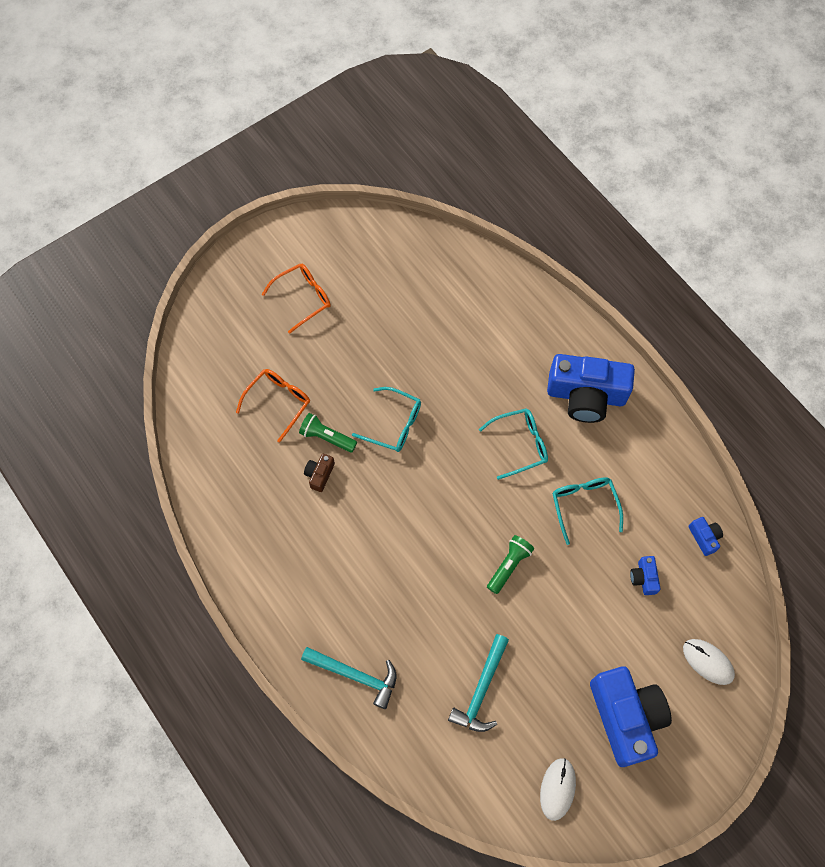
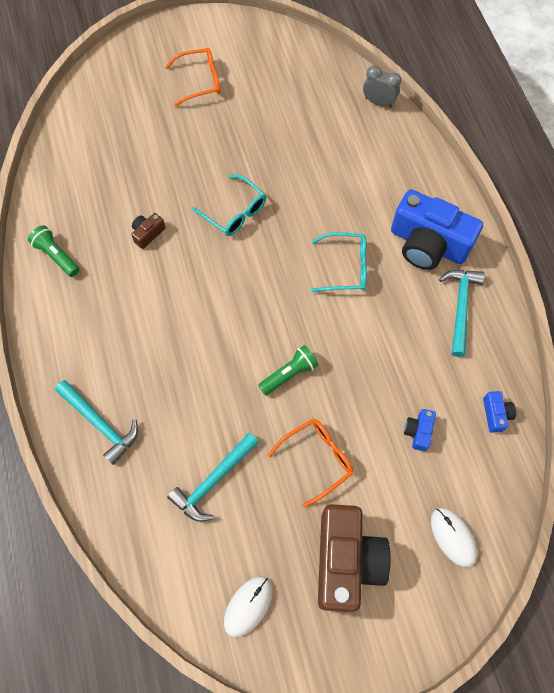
camera: 20 degrees right, 0 degrees up
(278, 402) = (139, 161): orange glasses -> orange glasses (317, 459)
(327, 437) = (169, 204): green flashlight -> green flashlight (56, 256)
(486, 265) = (378, 102): none -> grey clock
(584, 506) = (385, 343): turquoise glasses -> none
(626, 717) = (346, 560): blue camera -> brown camera
(637, 447) = (460, 307): none -> turquoise hammer

